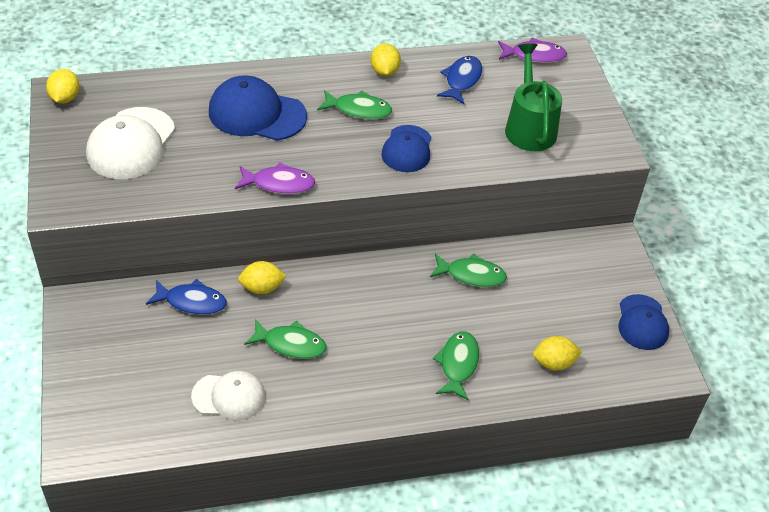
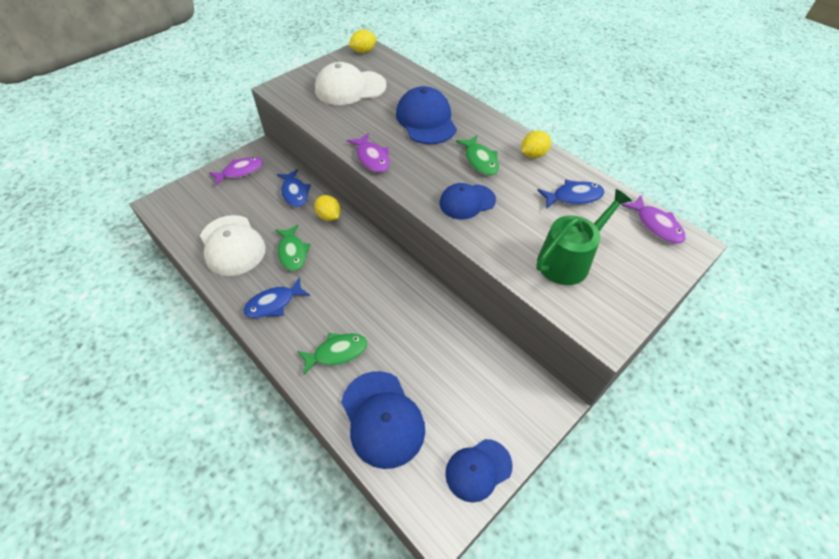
camera: 60 degrees right, 5 degrees up
(97, 340) = (240, 171): none -> purple fish
(229, 396) = (232, 245): white cap -> white cap, size x1.53
(353, 391) = (274, 303): none -> blue fish
(471, 275) = (430, 319): green fish -> none
(554, 363) = (382, 418): yellow lemon -> blue cap

